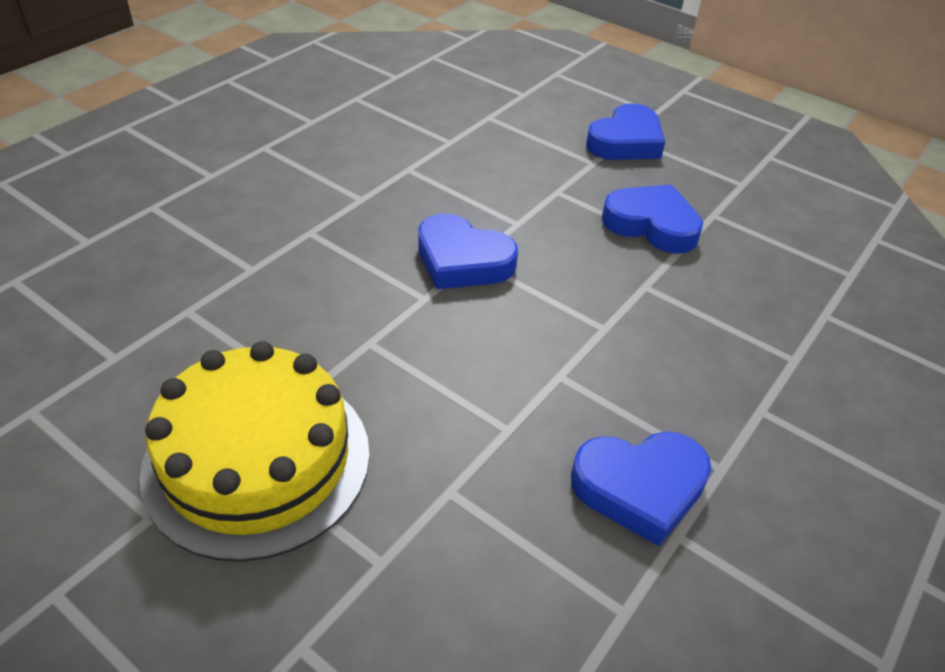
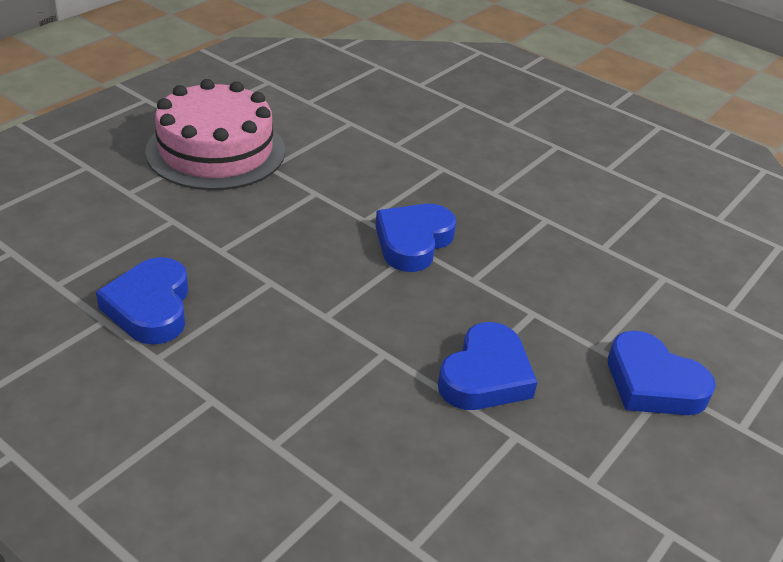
camera: 90 degrees right, 5 degrees down
(257, 460) = (216, 151): yellow cake -> pink cake

